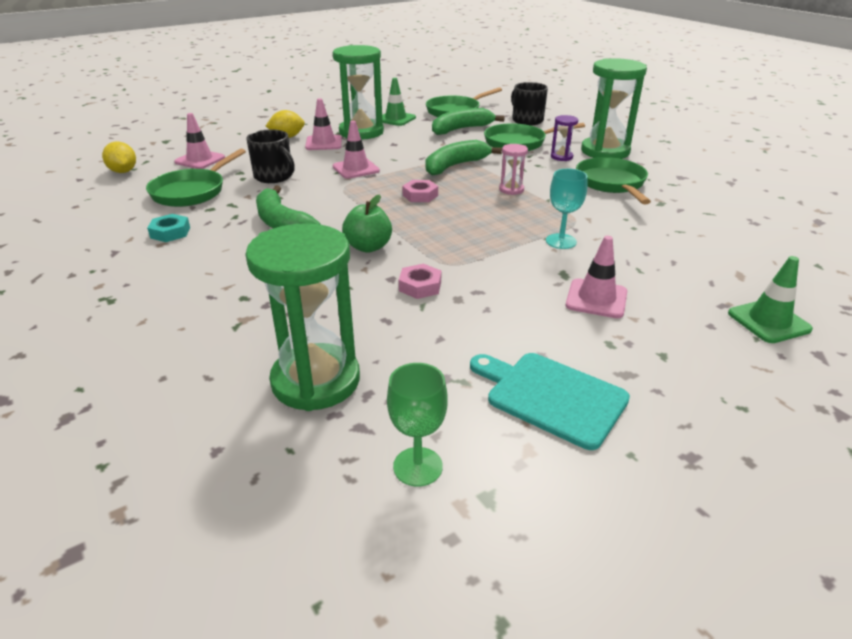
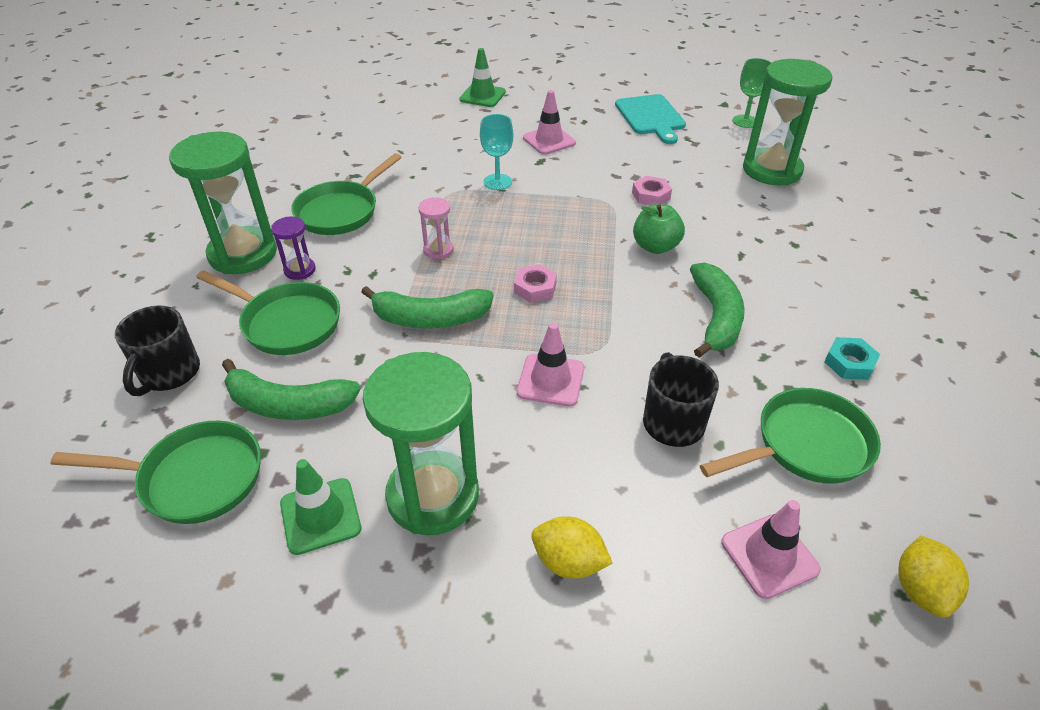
camera: 140 degrees left, 10 degrees up
(323, 143) = (527, 491): pink traffic cone -> none

